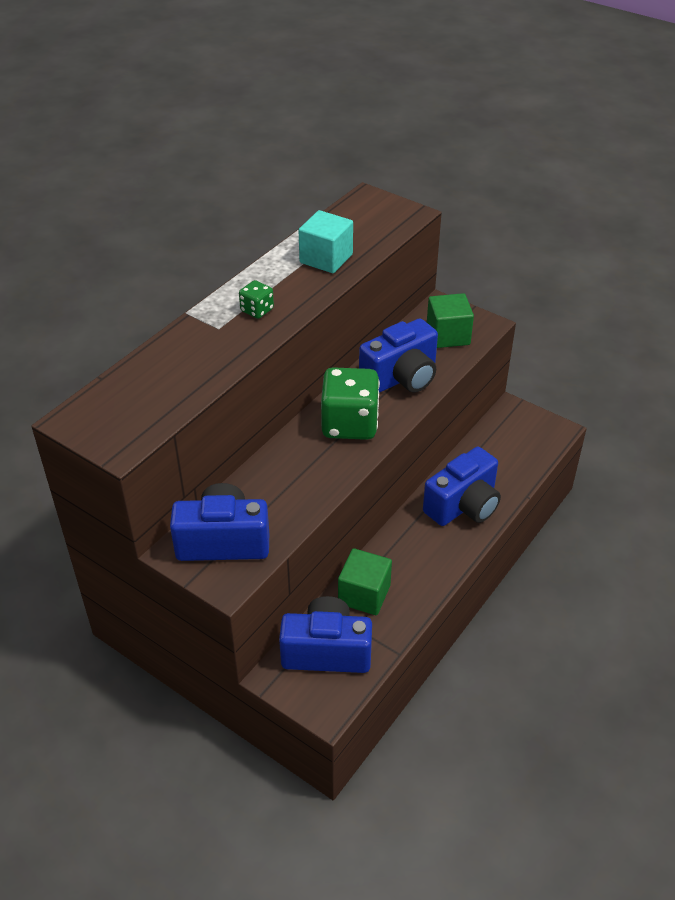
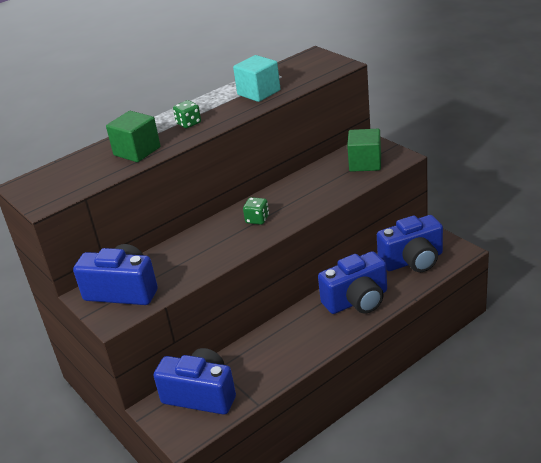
camera: 20 degrees right, 10 degrees down
(349, 424) = (257, 219): green dice -> green dice, size x0.47
(364, 594) = (248, 357): green cube -> green cube (137, 151)
(401, 377) = (313, 190): blue camera -> blue camera (413, 261)

